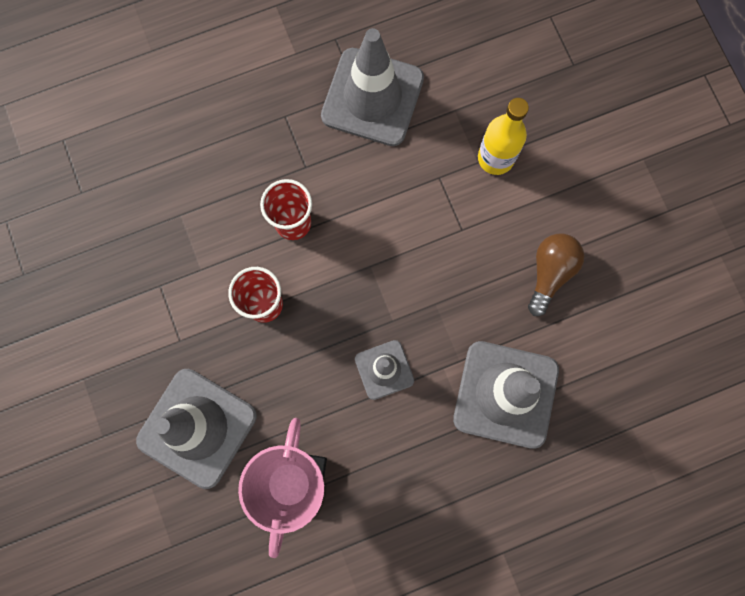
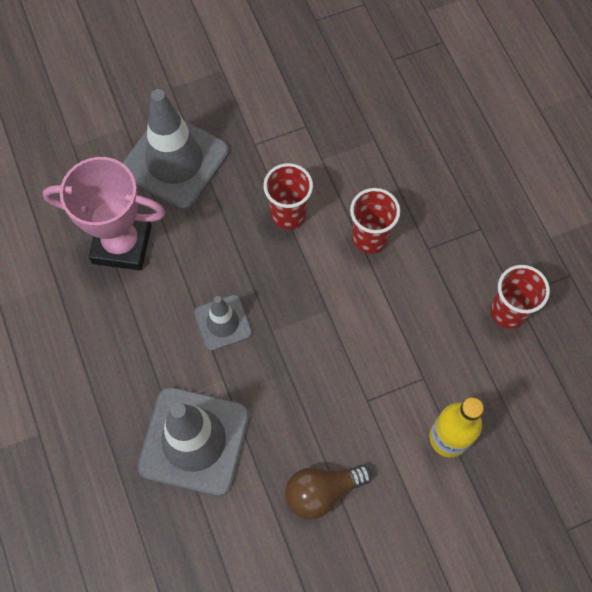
camera: 90 degrees right, 10 degrees down
(372, 97) = (508, 311): grey traffic cone -> red cup
(550, 273) = (322, 492): brown light bulb -> brown light bulb turned 135 degrees clockwise

